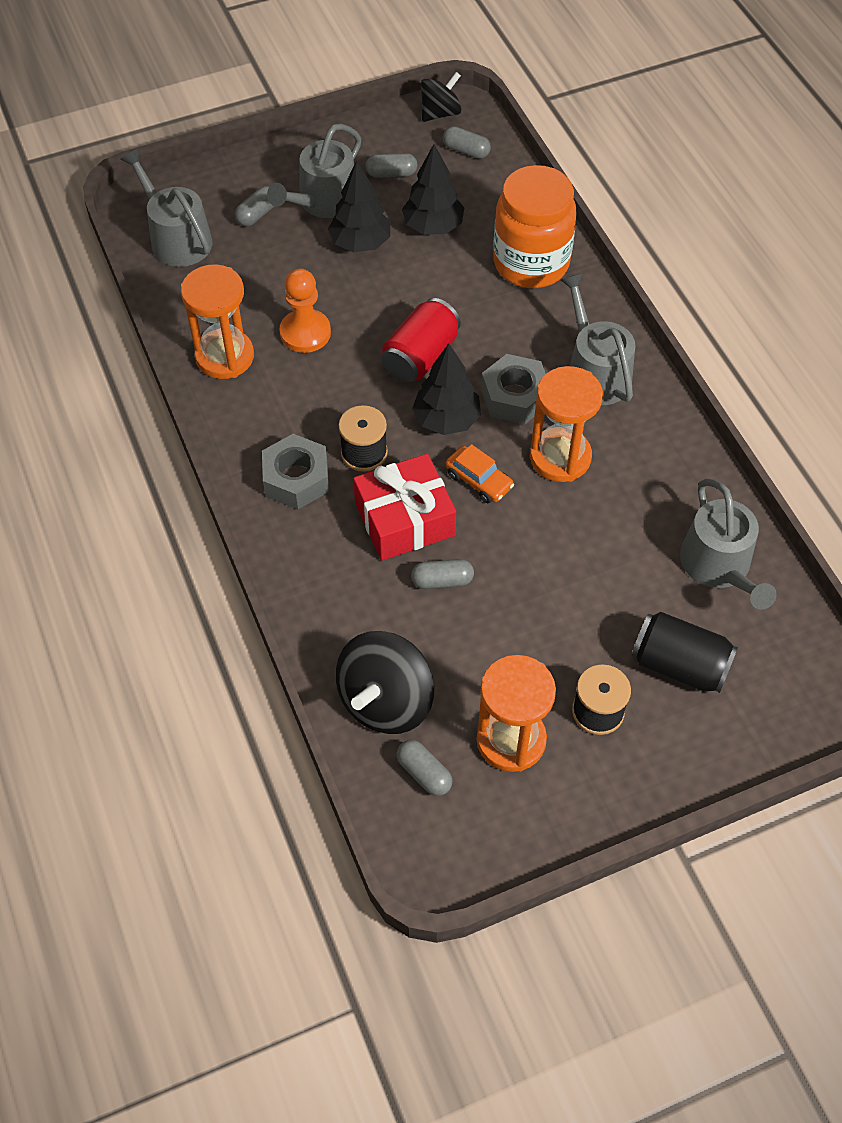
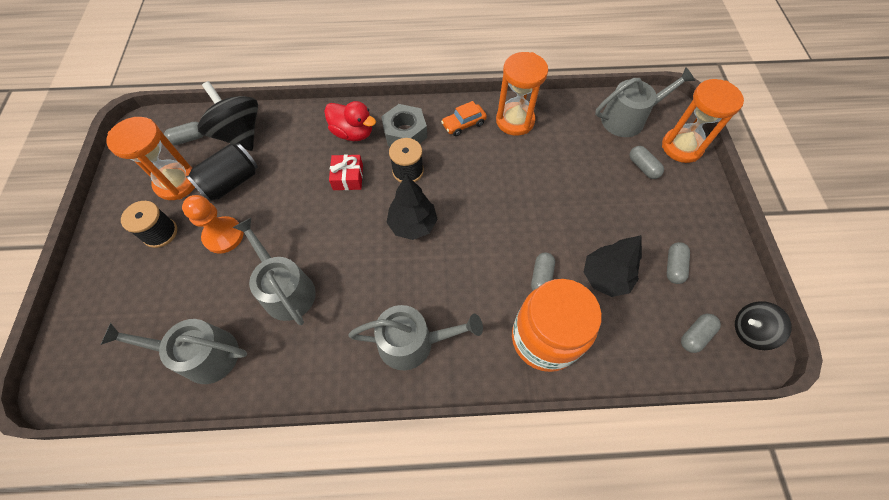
camera: 110 degrees right, 5 degrees up
(305, 333) = (520, 166): orange pawn -> orange pawn (223, 236)
(322, 544) = (353, 133): none -> red duck
(323, 202) = (648, 211): grey watering can -> grey watering can (286, 289)
(360, 243) = (598, 222): black tree -> none
(404, 519) = (348, 177): red gift -> red gift, size x0.58
(420, 356) = (474, 227): red can -> none
(440, 113) = (750, 331): black spinning top -> black spinning top turned 105 degrees clockwise
(442, 581) = (294, 183): grey capsule -> grey capsule (541, 277)
(479, 480) = (355, 227): orange car -> orange car (463, 124)
(514, 397) = (413, 275): grey nut -> none
(560, 457) = (348, 284): orange hourglass -> orange hourglass (681, 147)
(679, 665) = (154, 293): black can -> black can (231, 182)

